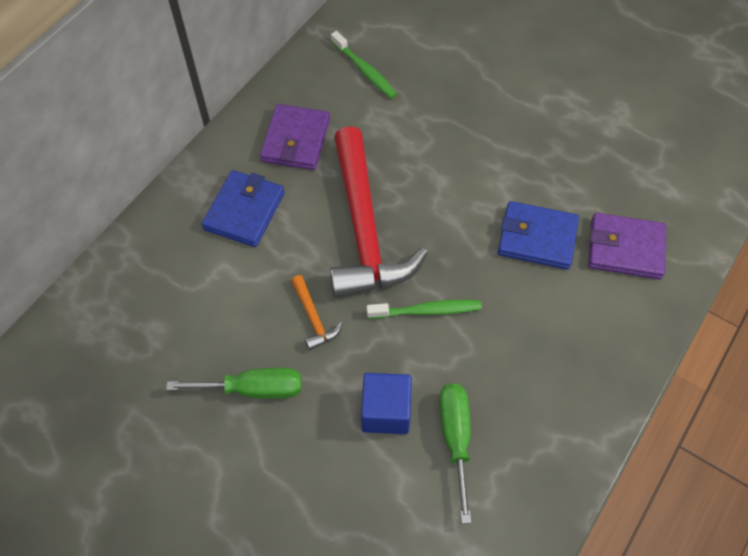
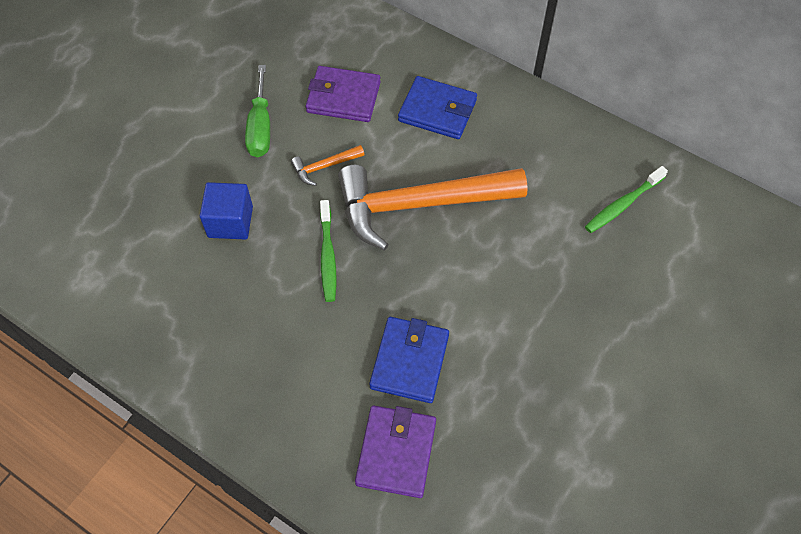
camera: 90 degrees right, 0 degrees up
(296, 140) = (522, 146): purple wallet -> purple wallet (343, 97)
(364, 229) = (419, 205): red hammer -> orange hammer
(455, 438) = (199, 275): green screwdriver -> none

